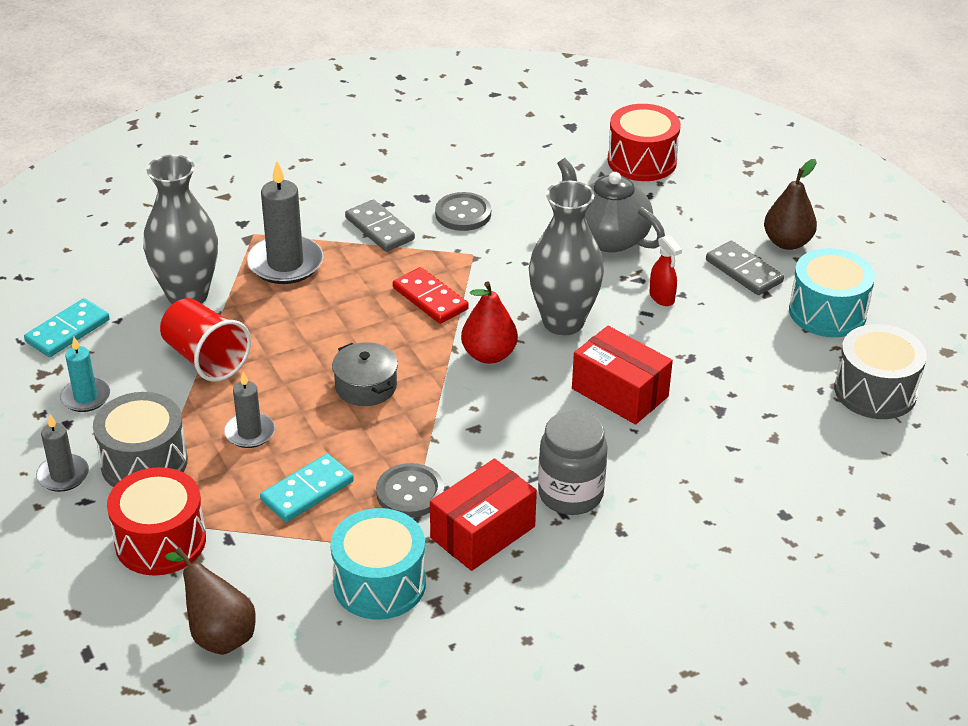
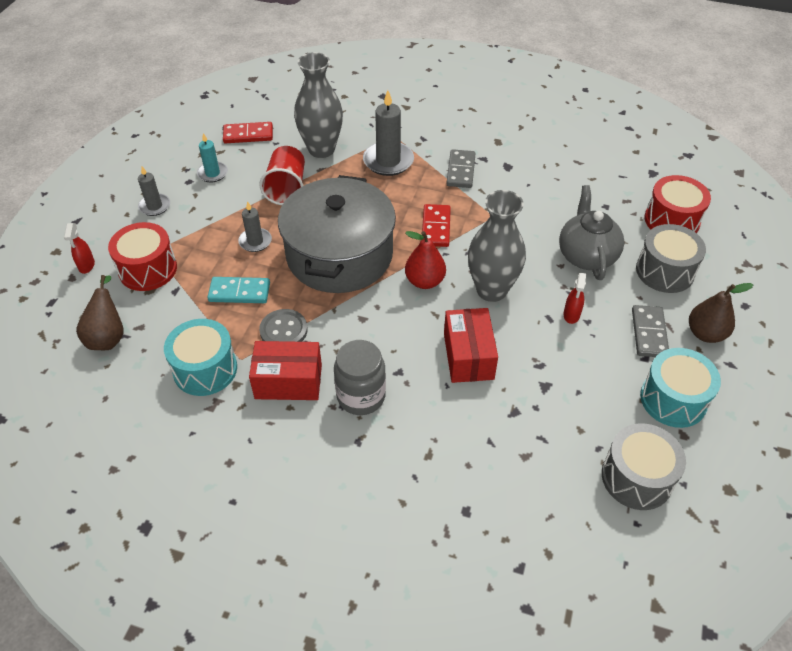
camera: 45 degrees right, 10 degrees up
(68, 331) = (248, 135): turquoise domino -> red domino
(72, 589) = (86, 266): none -> red spray bottle
(144, 462) = (193, 224): grey drum -> grey drum (665, 271)
(366, 386) = (339, 255): grey pot -> grey pot, size x2.50
(463, 214) = (518, 189): grey button -> none

